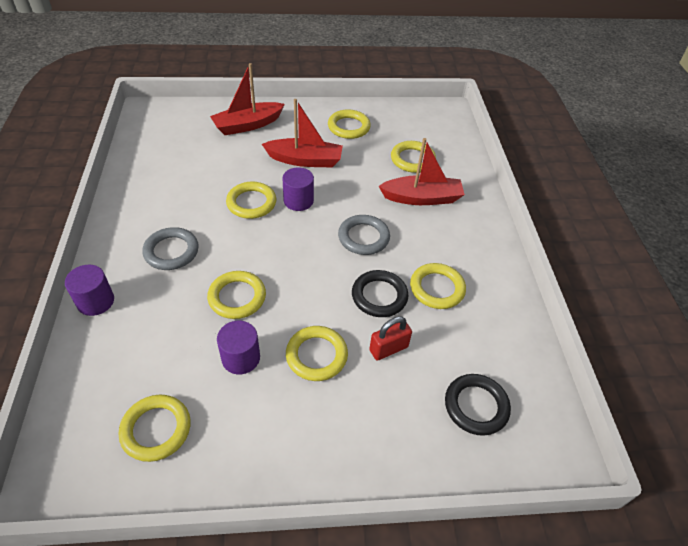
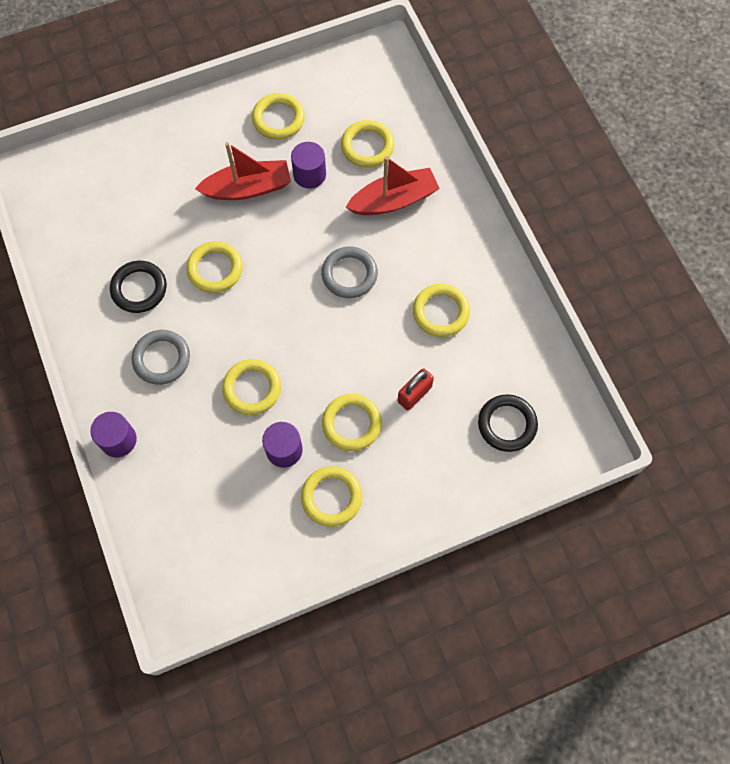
camera: 15 degrees left, 20 degrees up
(156, 429) = (242, 540): yellow ring -> yellow ring (331, 497)
(247, 125) = (160, 156): red boat -> none
(298, 201) = (264, 249): purple cylinder -> purple cylinder (309, 174)
(379, 296) = (388, 340): black ring -> black ring (139, 288)

